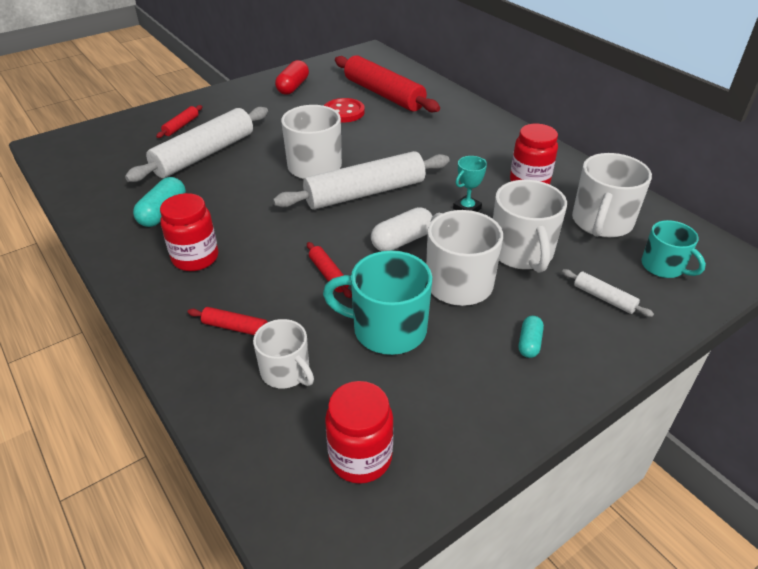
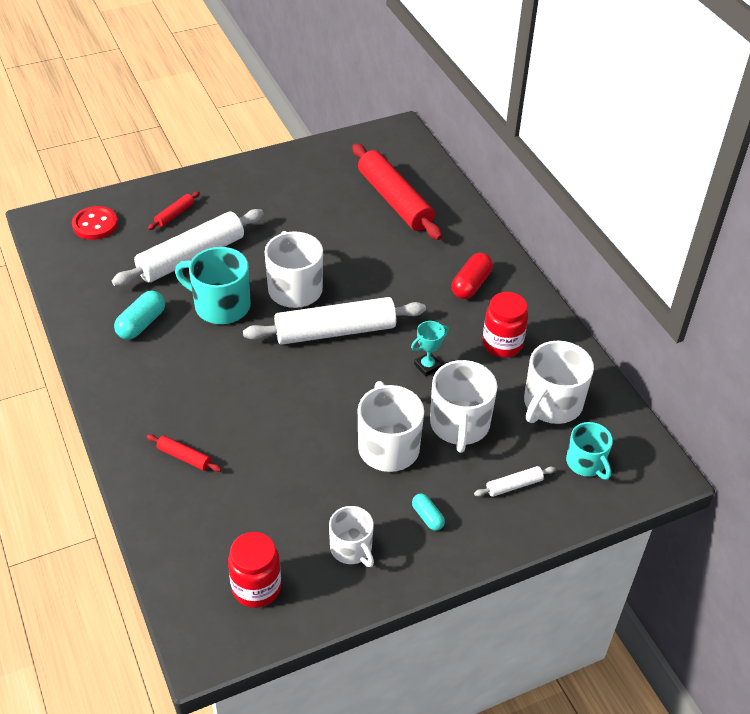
camera: 10 degrees right, 5 degrees up
(195, 258) = (162, 380): red jar -> none
(286, 372) = (217, 505): white mug -> white mug (351, 548)
(293, 87) = (300, 175): red capsule -> red capsule (471, 284)
(328, 274) = (276, 418): red rolling pin -> none
(344, 112) = (344, 220): red button -> red button (95, 225)
(387, 329) = (311, 482): turquoise mug -> turquoise mug (221, 306)
(402, 241) = (353, 393): white capsule -> none
(529, 343) = (427, 517): turquoise capsule -> turquoise capsule turned 60 degrees counterclockwise
(604, 298) = (514, 485): white rolling pin -> white rolling pin turned 75 degrees counterclockwise

